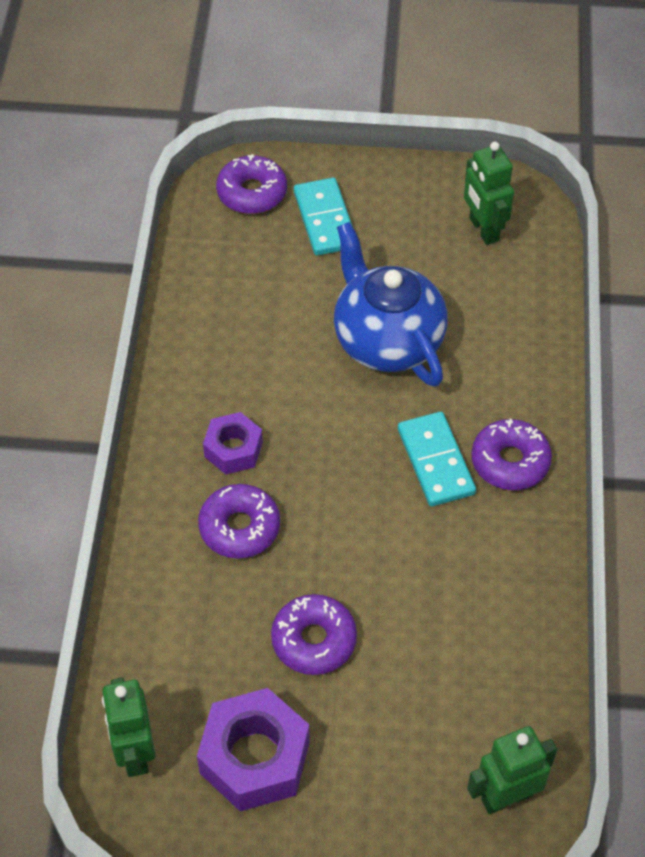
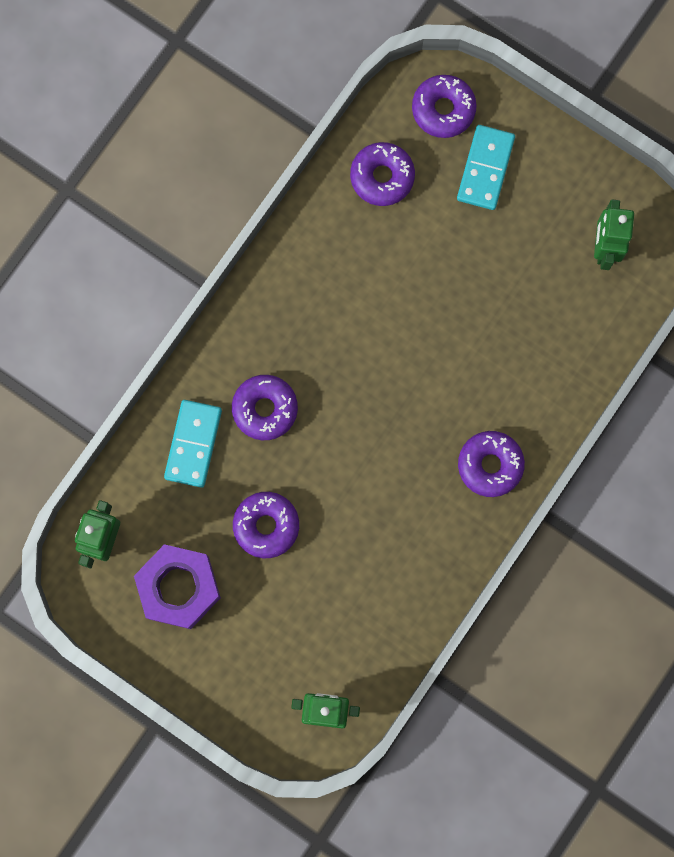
camera: 30 degrees right, 25 degrees up
(228, 270) = (382, 177): none -> purple donut
(233, 449) = (296, 341): purple nut -> none
(387, 340) = (465, 310): blue teapot -> none
(435, 461) = (436, 434): turquoise domino -> turquoise domino (193, 444)

